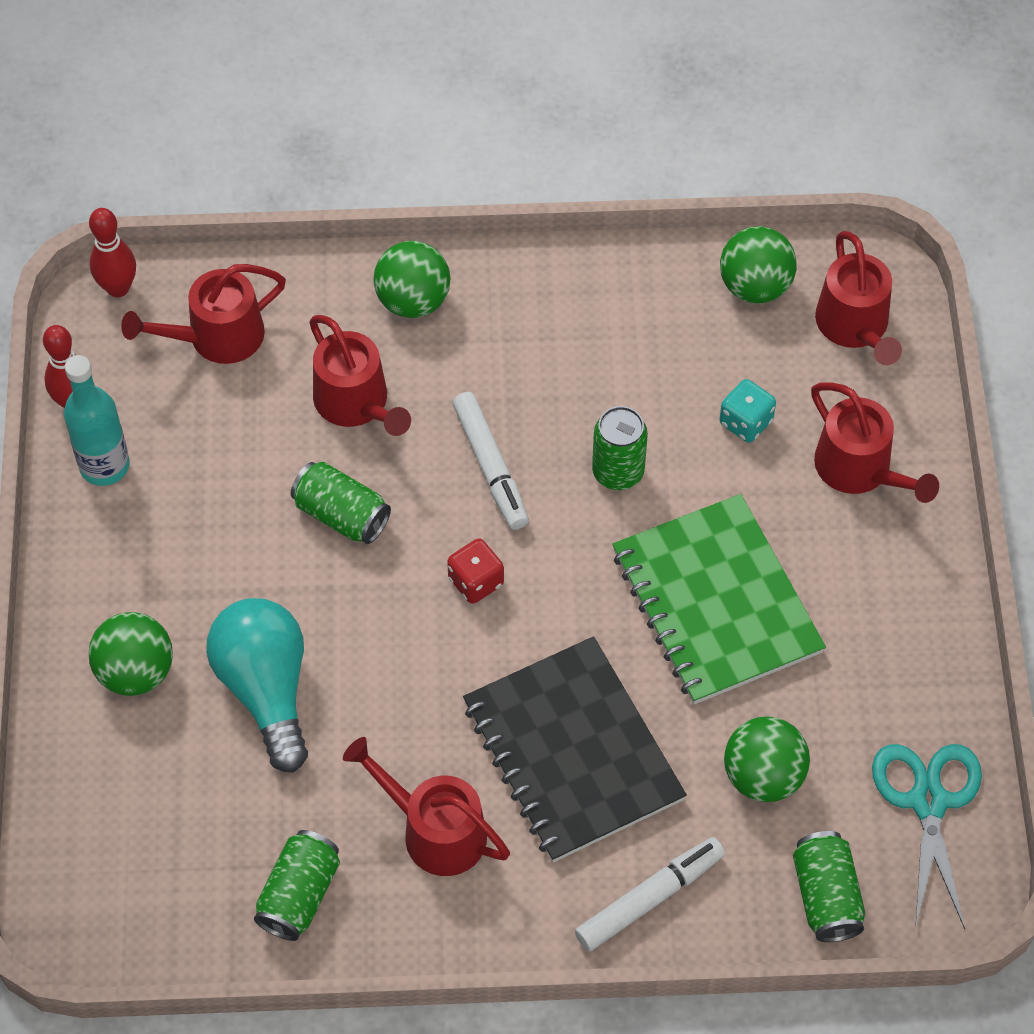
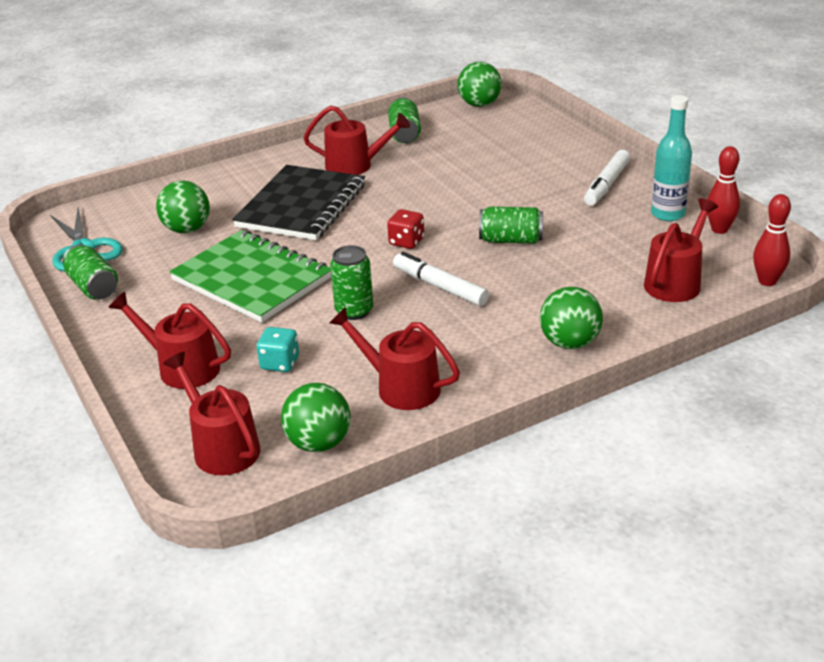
camera: 155 degrees right, 25 degrees down
(136, 672) = (557, 162): green ball -> green ball (479, 104)
(266, 689) = (484, 176): turquoise light bulb -> none
(356, 403) = (553, 284): red watering can -> red watering can (401, 387)
(572, 752) = (301, 206): black notebook -> black notebook turned 75 degrees clockwise
(649, 898) = (229, 179): white marker -> white marker (607, 184)
(826, 896) = (132, 205): green can -> green can (93, 287)

